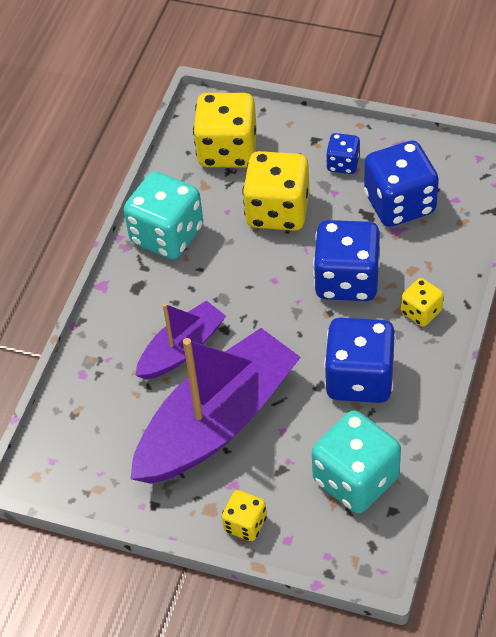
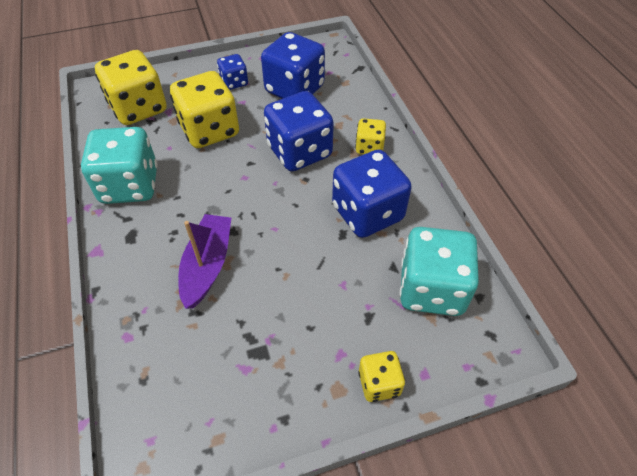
camera: 40 degrees left, 0 degrees up
(217, 422) = (284, 308): purple boat -> none

